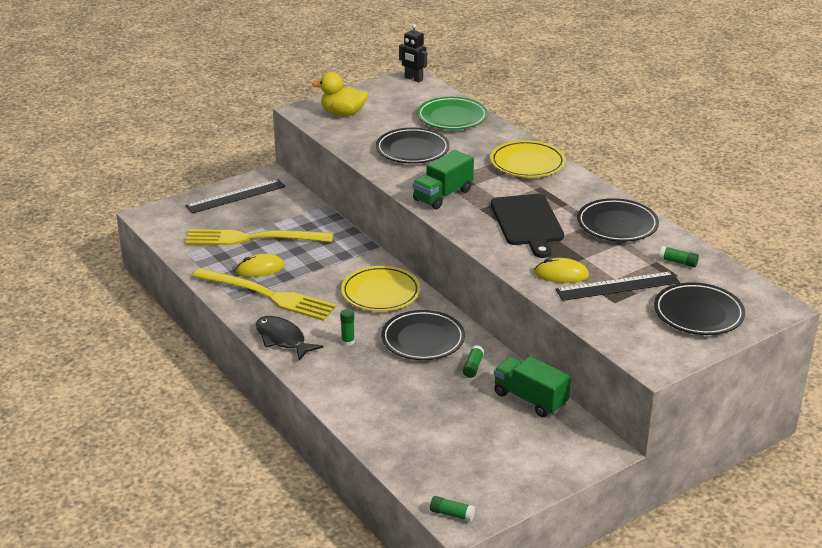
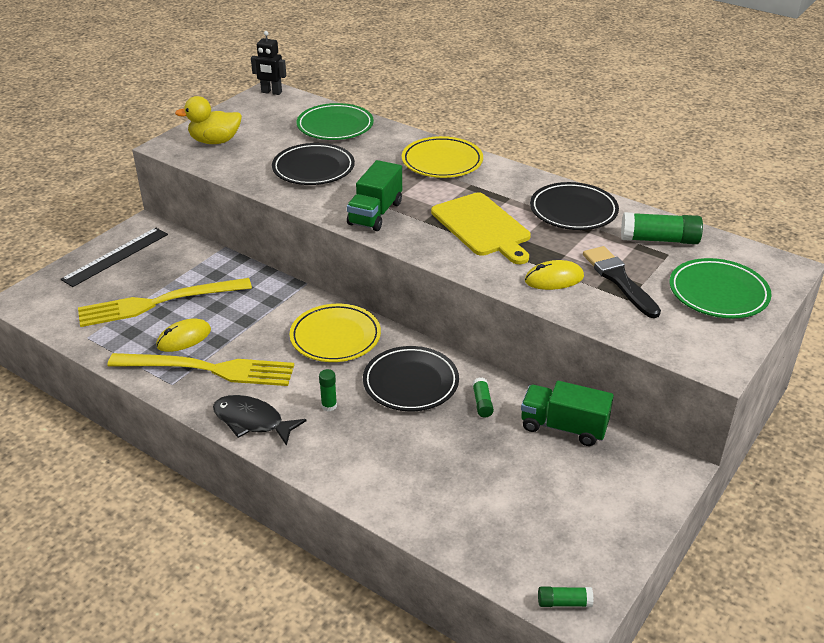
camera: 20 degrees left, 5 degrees up
(527, 222) = (482, 227): black cutting board -> yellow cutting board
(617, 286) = (619, 280): black ruler -> black brush
(678, 262) = (659, 240): green glue stick -> green glue stick, size x1.90
(698, 313) = (718, 293): black plate -> green plate

